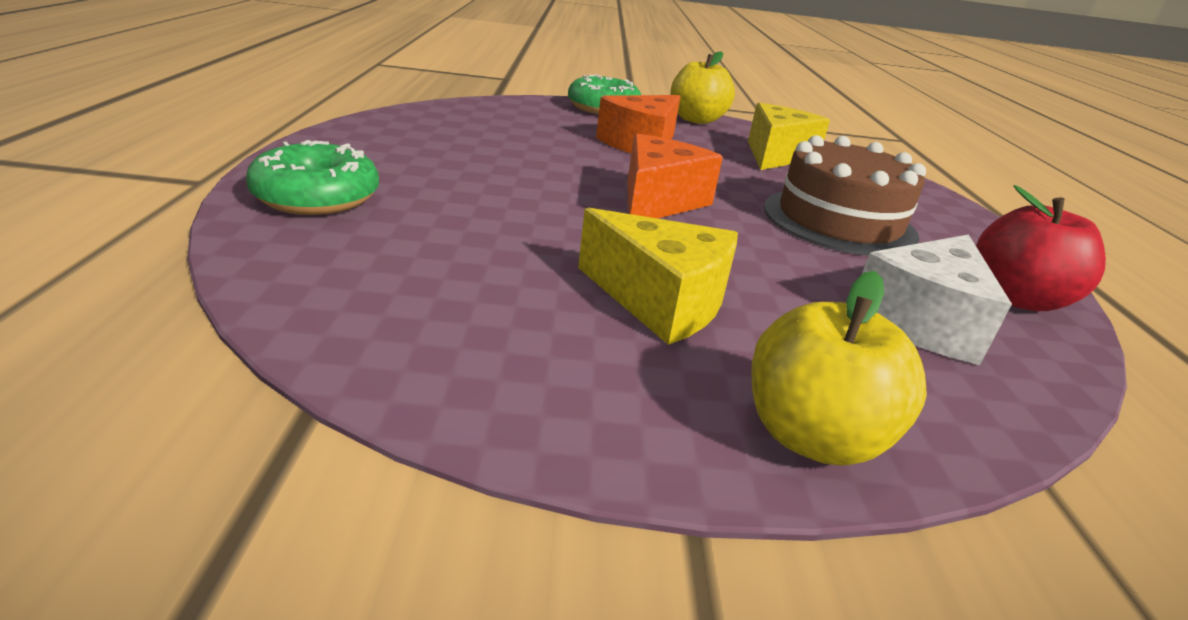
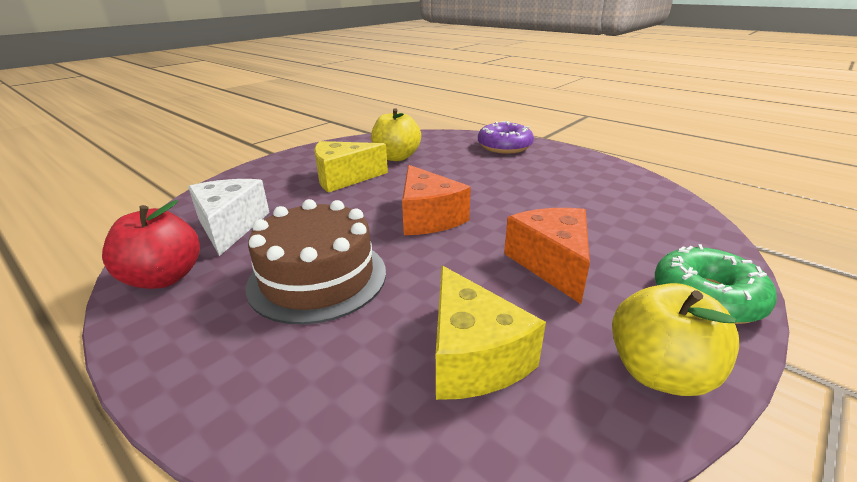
camera: 135 degrees right, 0 degrees up
(317, 197) = (504, 146): green donut -> purple donut
(812, 436) = (258, 172): yellow apple -> yellow apple (396, 157)

